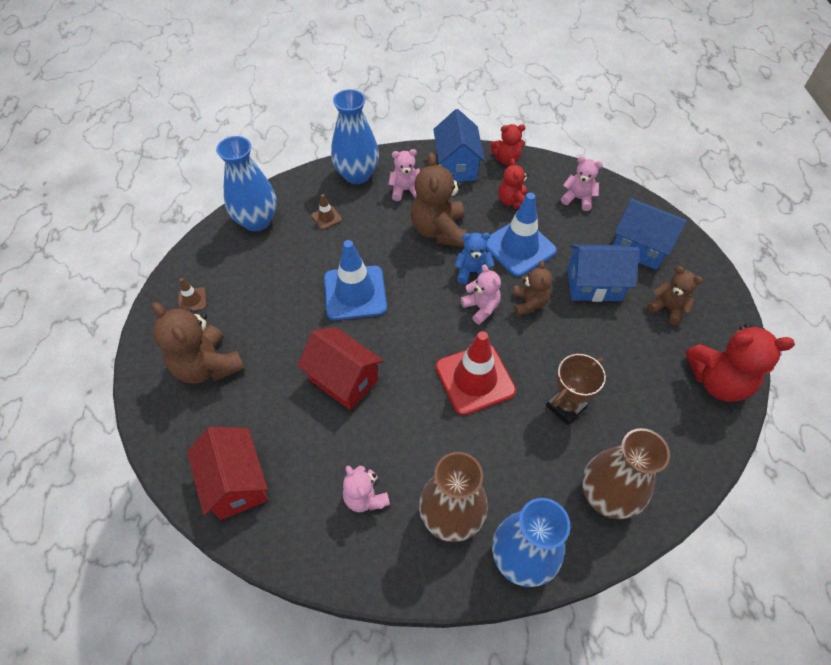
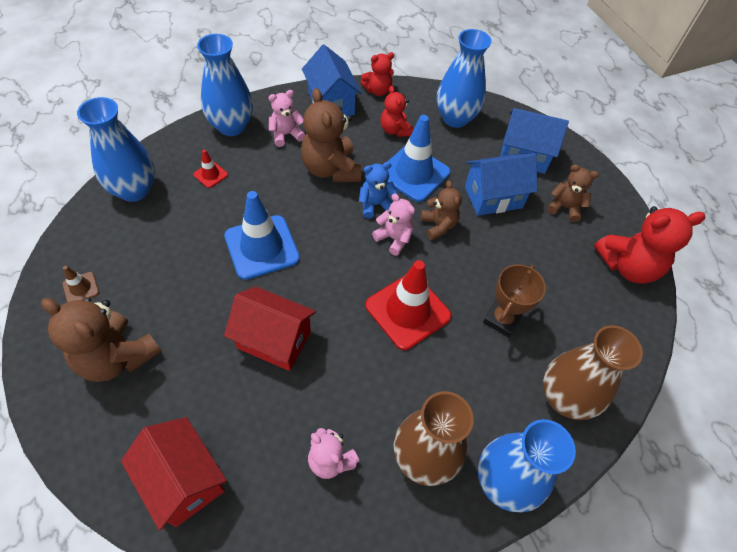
camera: 20 degrees left, 0 degrees up
(326, 217) = (210, 175): brown traffic cone -> red traffic cone
(578, 199) = (455, 118): pink teddy bear -> blue vase

